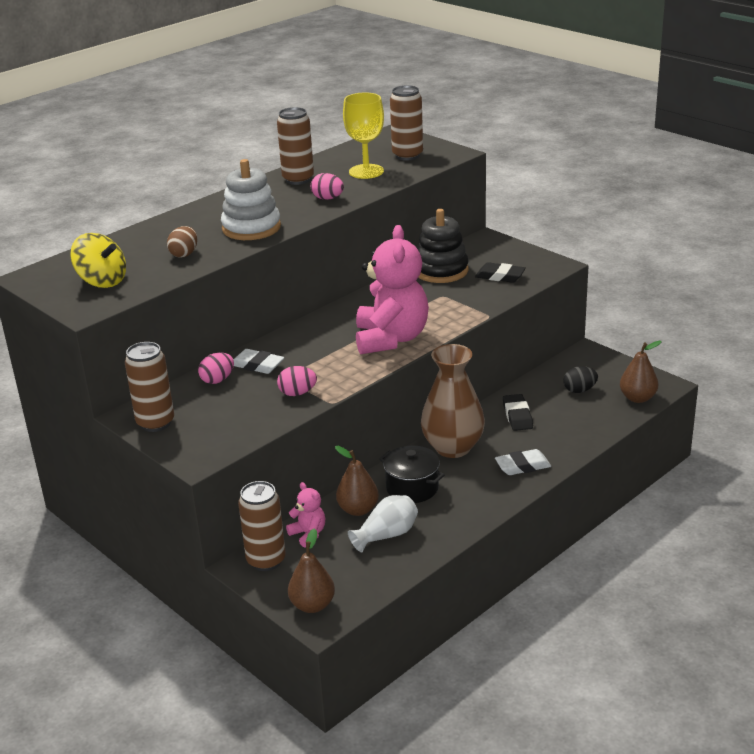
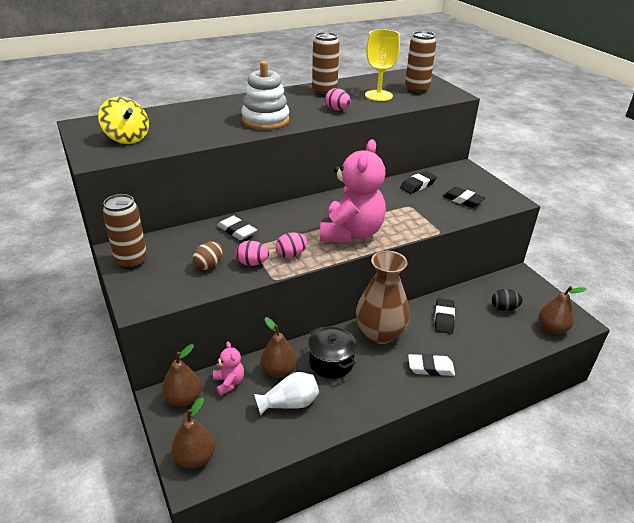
camera: 15 degrees right, 5 degrees up
(184, 254) = (202, 130): brown egg -> brown egg (209, 265)
(217, 380) = (200, 236): pink egg -> pink egg (291, 255)
(266, 560) = (183, 398): brown can -> brown pear
(441, 271) = (417, 185): black stacking toy -> black eraser

